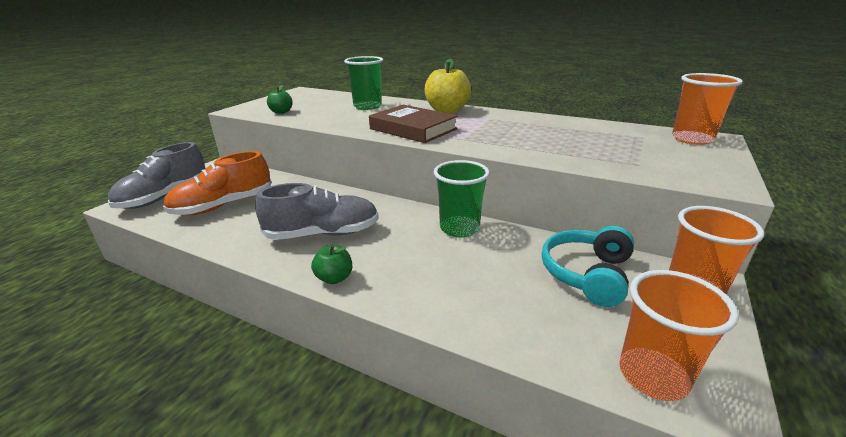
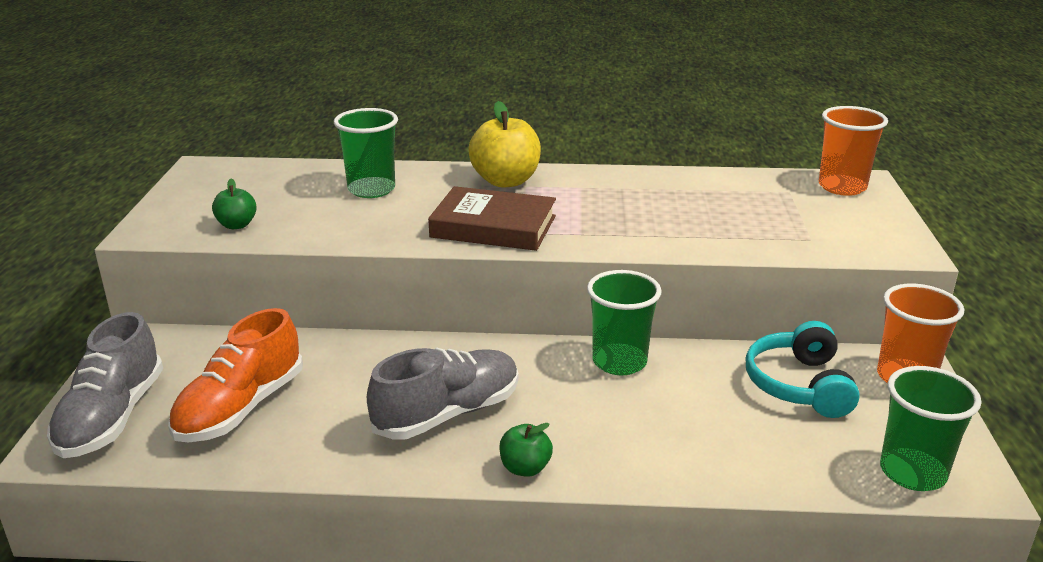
camera: 25 degrees left, 0 degrees up
(652, 376) = (912, 472): orange cup -> green cup

